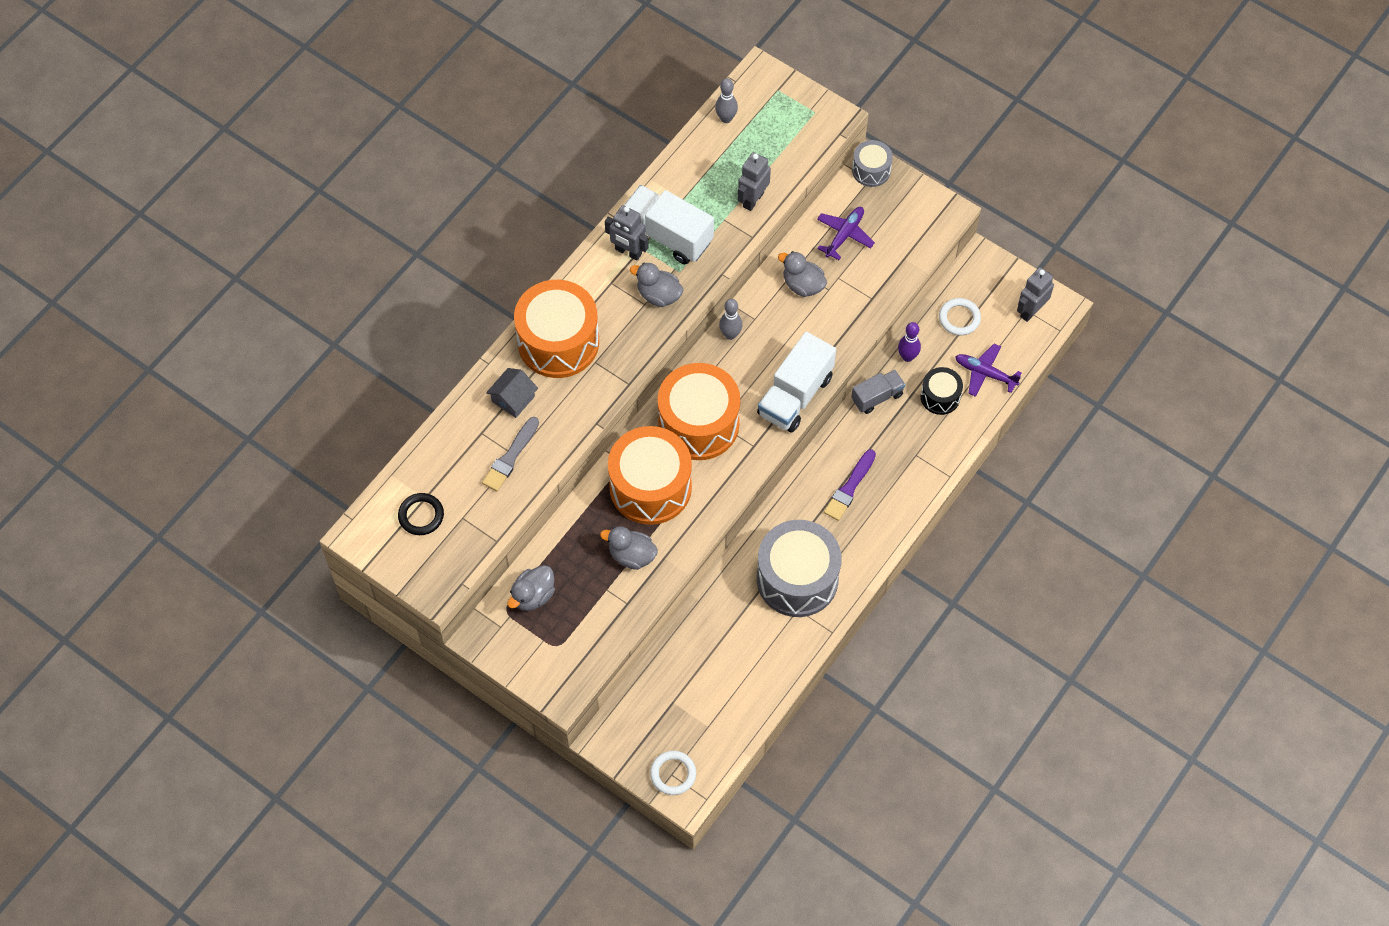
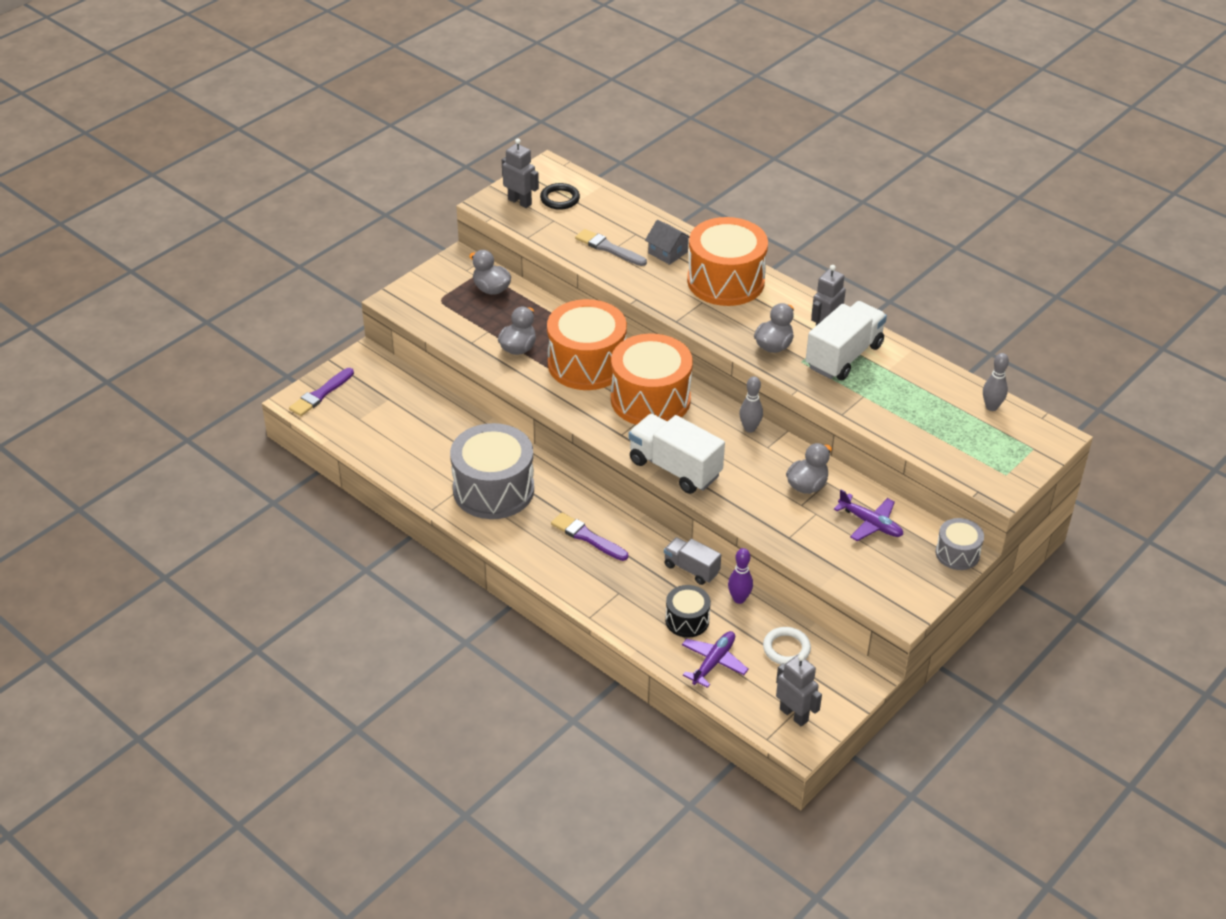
camera: 95 degrees right, 20 degrees down
(673, 774) = (321, 394): white ring -> purple brush
(753, 199) = (888, 418): grey robot -> grey robot (520, 202)
(877, 397) = (691, 569): grey truck -> grey truck turned 150 degrees clockwise

